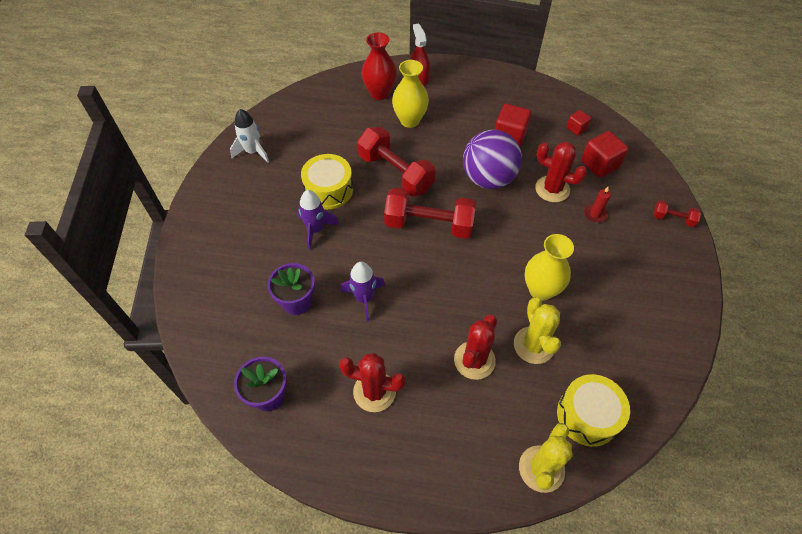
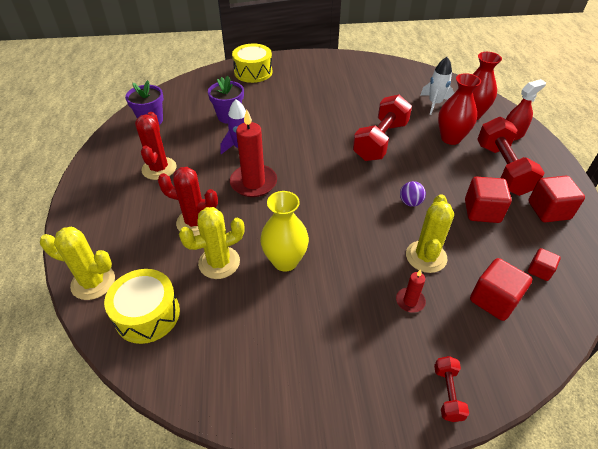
camera: 75 degrees right, 10 degrees down
(253, 152) = (358, 68): white rocket -> white rocket (435, 104)
(315, 230) = (298, 111): purple rocket -> none
(328, 190) = (341, 109): yellow drum -> yellow drum (253, 72)
(410, 120) = (450, 138): yellow vase -> red vase
(427, 296) = (253, 183): none -> red candle
(429, 224) = (332, 171): red dumbbell -> red dumbbell (502, 169)
(488, 178) = (410, 202): purple ball -> purple ball, size x0.41
(518, 97) = (548, 210): none -> red cube
(552, 189) = (426, 256): red cactus -> yellow cactus

